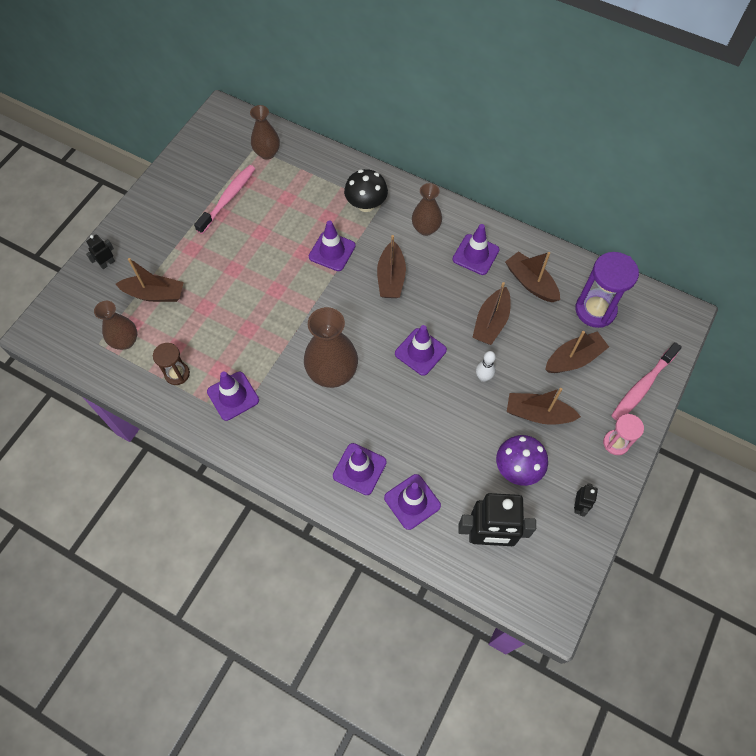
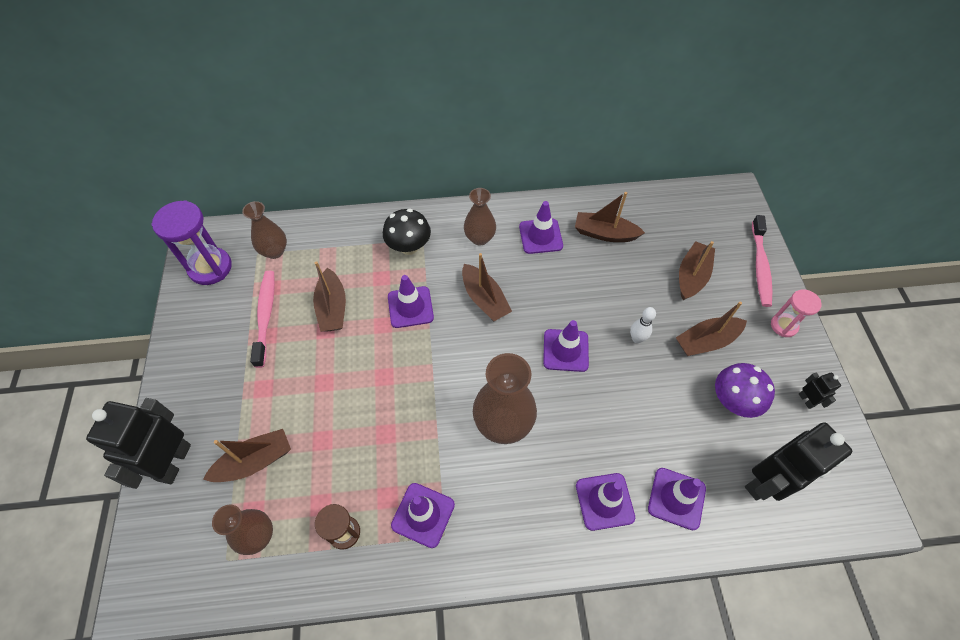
camera: 35 degrees left, 5 degrees down
(107, 263) = (174, 462): black robot -> black robot, size x2.26
(491, 322) = (602, 286): brown boat -> brown boat (332, 308)
(595, 310) = (672, 226): purple hourglass -> purple hourglass (210, 268)

